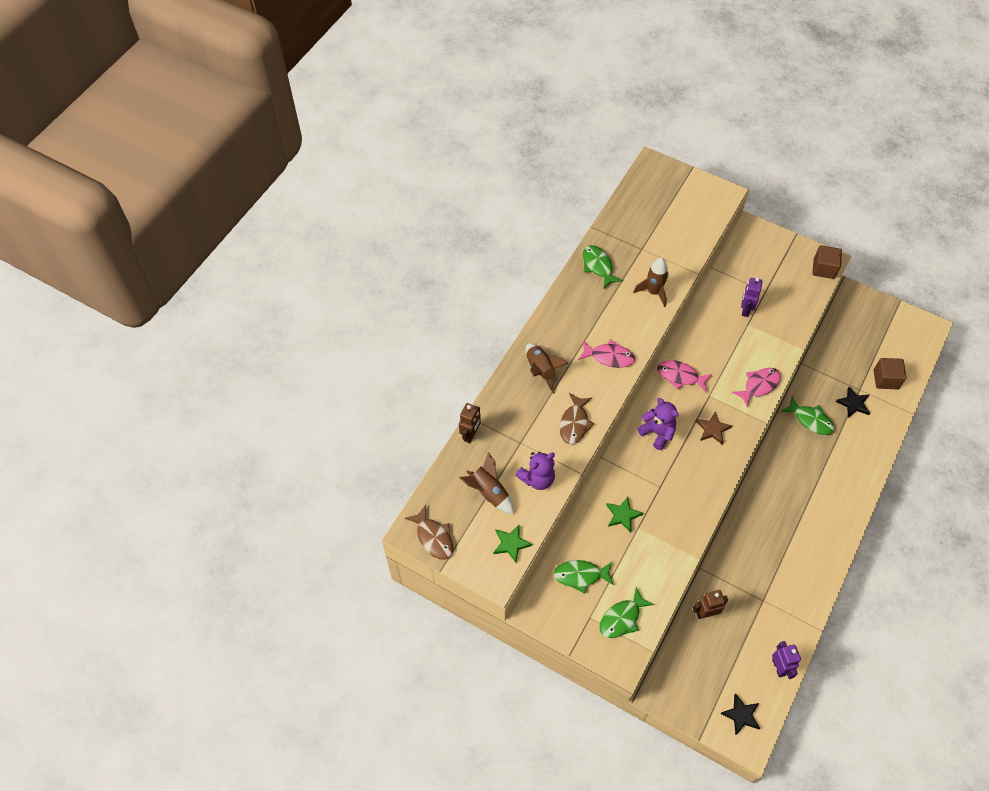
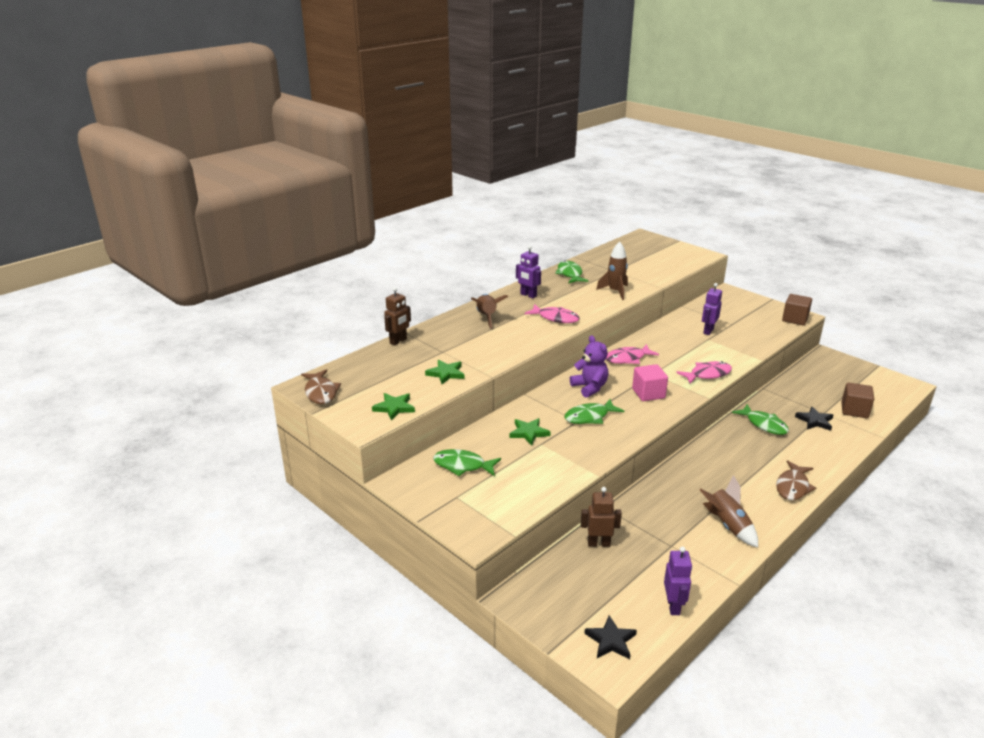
camera: 15 degrees right, 30 degrees down
(489, 492) = (393, 374): brown rocket -> brown rocket (728, 525)
(537, 478) = (446, 373): purple teddy bear -> green star
(568, 319) = (528, 295): none -> purple robot
(574, 423) = (502, 348): brown fish -> brown fish (793, 486)
(622, 618) = (491, 503): green fish -> green fish (589, 417)
(680, 376) = (627, 359): pink fish -> pink fish turned 60 degrees counterclockwise
(712, 429) = (648, 393): brown star -> pink cube

